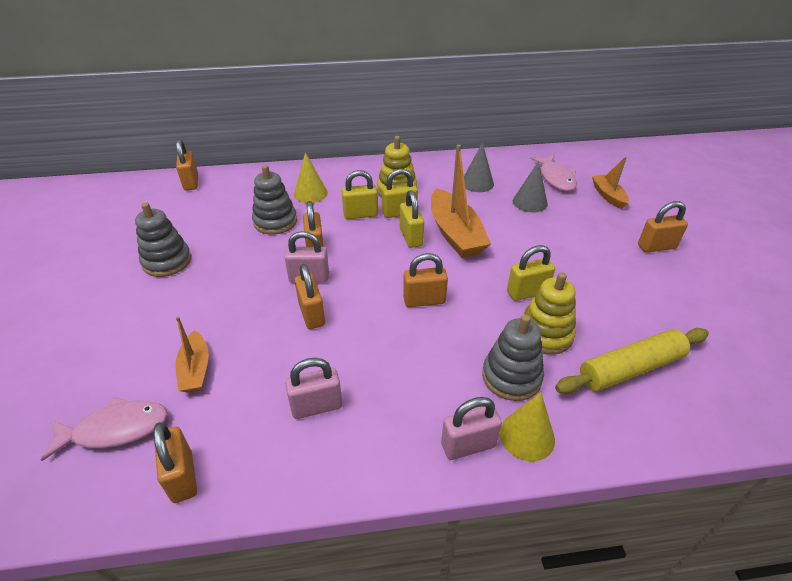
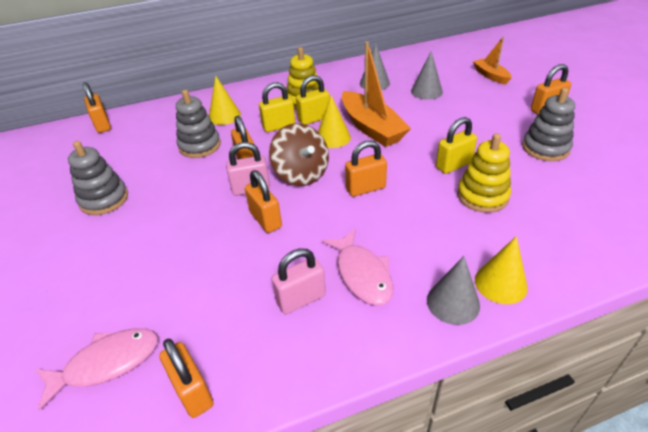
camera: 10 degrees left, 0 degrees up
(195, 369) = (169, 291): orange boat -> none
(364, 272) = (301, 174): none -> brown spinning top
(411, 237) = (333, 137): yellow padlock -> yellow cone
(468, 445) = (453, 302): pink padlock -> grey cone
(511, 377) = (468, 237): grey stacking toy -> grey stacking toy (545, 148)
(555, 178) = (441, 69): pink fish -> pink fish (362, 274)
(630, 368) = (564, 210): yellow rolling pin -> none

